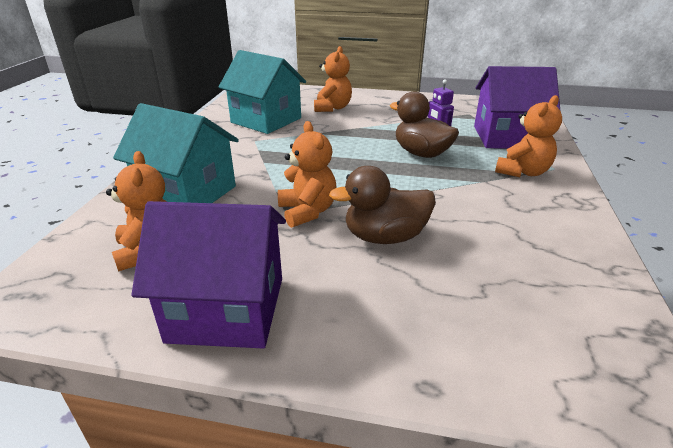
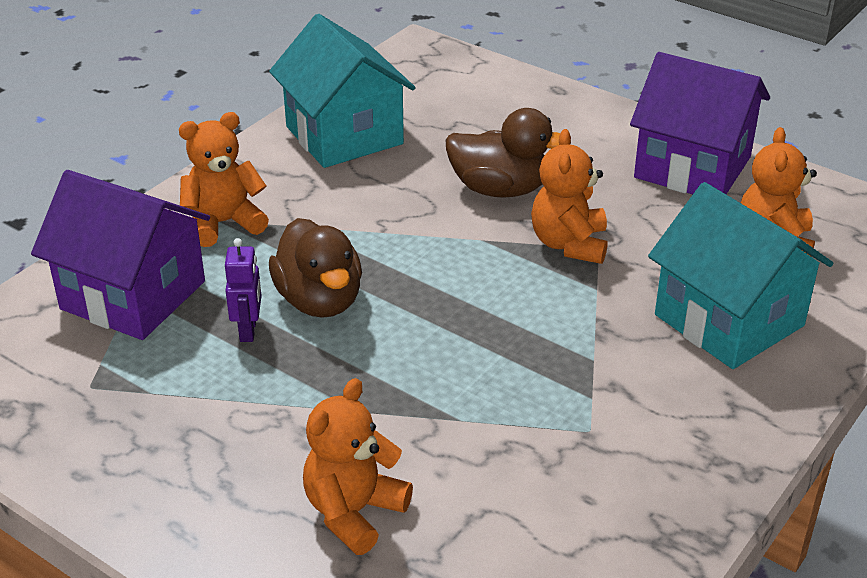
camera: 155 degrees left, 5 degrees up
(266, 120) = (539, 504): turquoise house -> turquoise house (344, 135)

